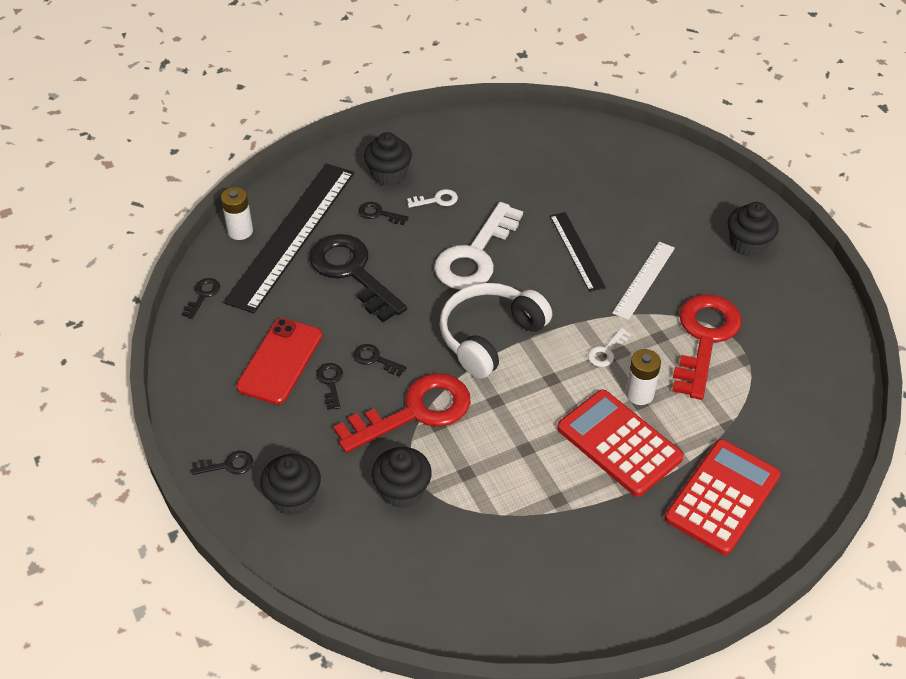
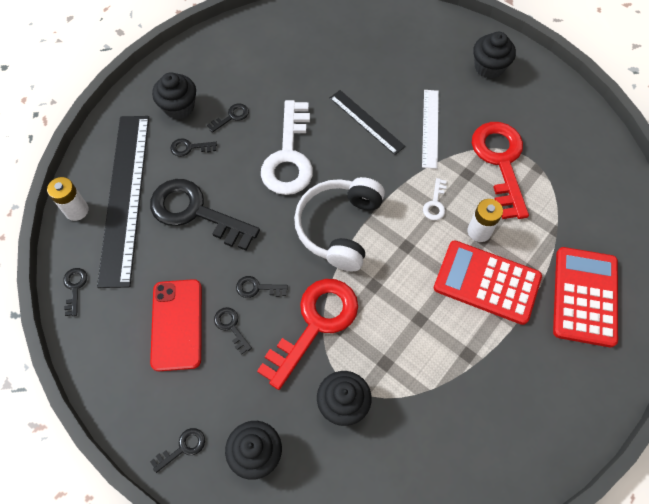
camera: 25 degrees left, 15 degrees up
(437, 200) = (231, 117): white key -> black key

